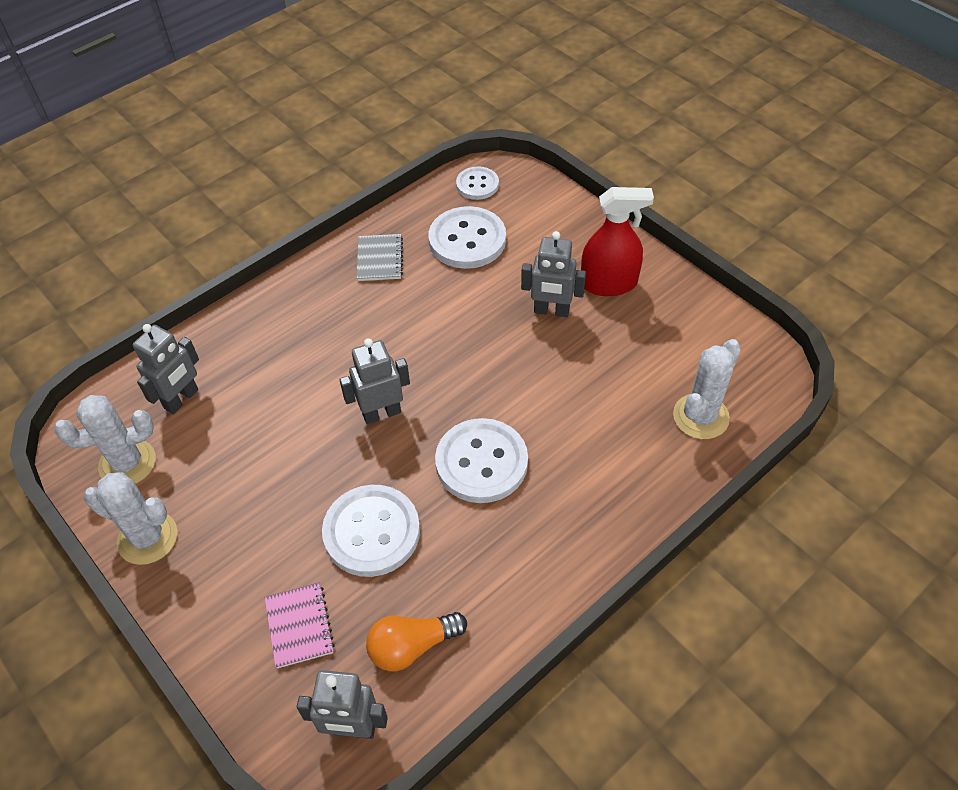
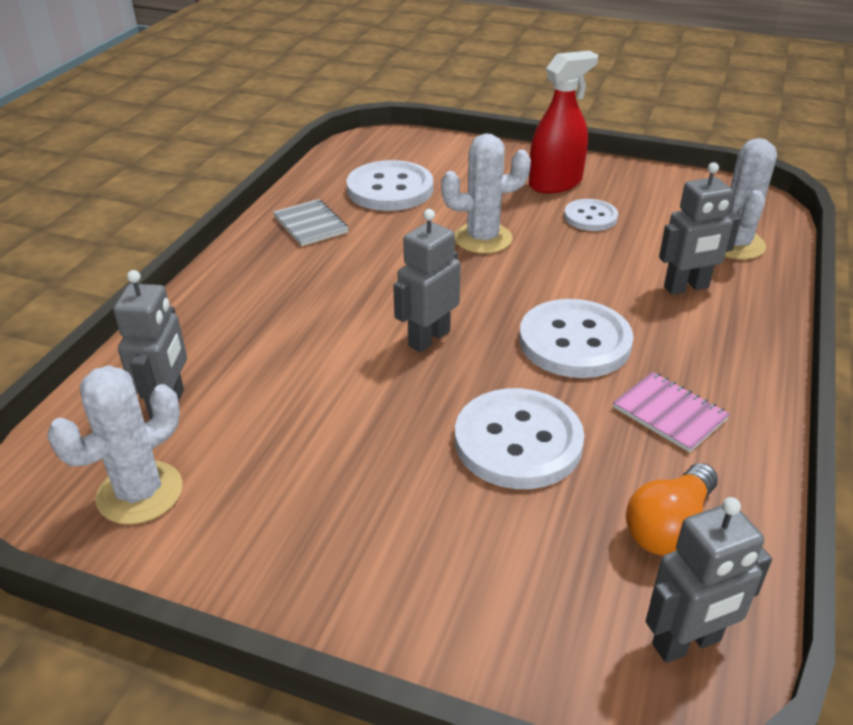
camera: 30 degrees left, 15 degrees down
(148, 538) = (233, 560): white cactus -> white cactus (483, 238)
(299, 626) = (520, 566): pink notebook -> pink notebook (669, 413)
(477, 184) = (362, 152): white button -> white button (590, 217)
(551, 311) = (523, 214): grey robot -> grey robot (686, 287)

